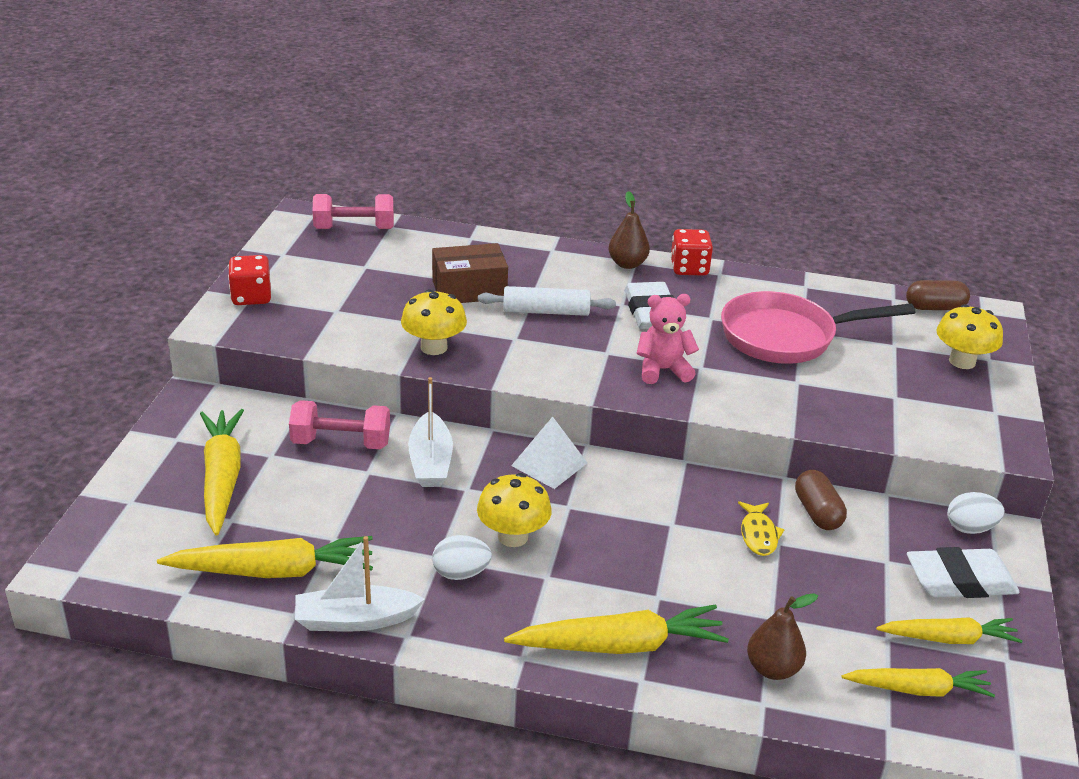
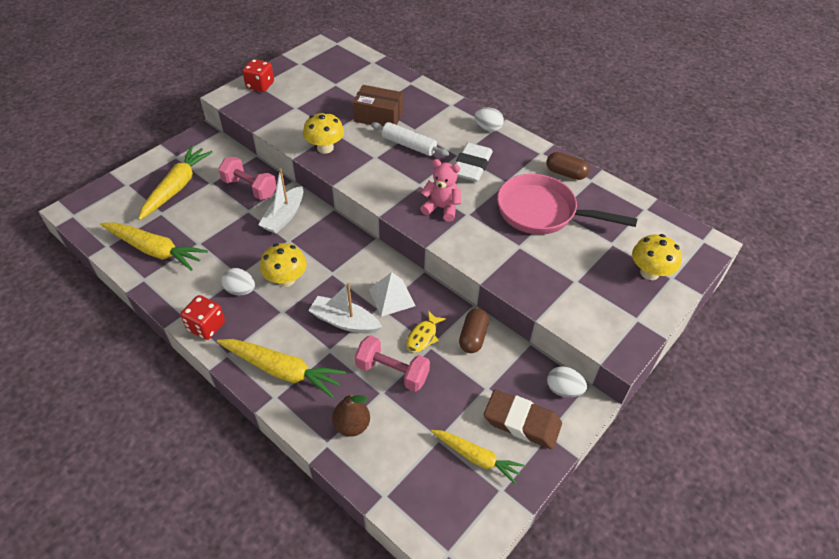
camera: 30 degrees right, 15 degrees up
(354, 229) = (351, 58): pink dumbbell -> pink dumbbell (392, 372)
(355, 620) = (167, 295): white boat -> white boat (344, 321)
(549, 464) = (345, 242): white pyramid -> white pyramid (392, 297)
(627, 264) = (488, 128): brown pear -> white egg
(689, 268) = (524, 143): red dice -> red dice (206, 326)
(918, 690) = (425, 481): yellow carrot -> none
(934, 307) = (669, 225): brown capsule -> brown capsule (565, 173)
(960, 580) = (522, 422): white eraser -> brown eraser

